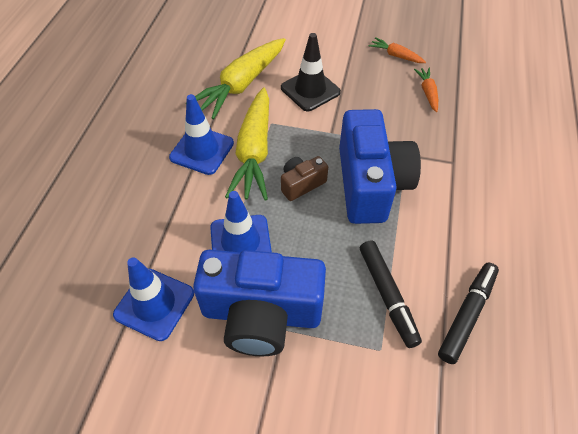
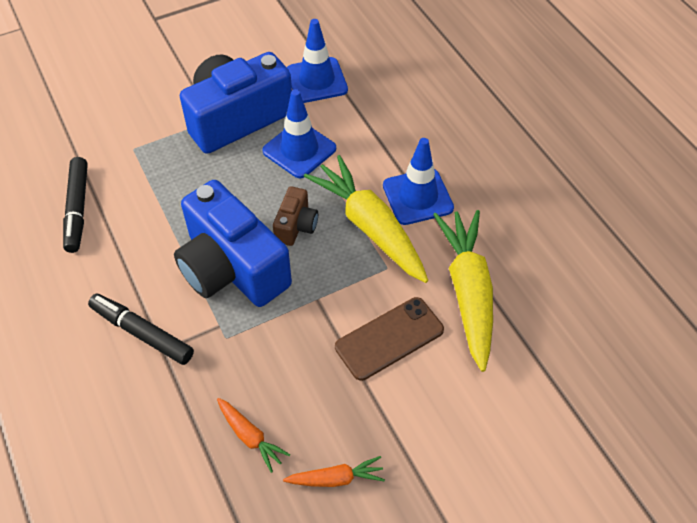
camera: 140 degrees right, 0 degrees up
(310, 90) = (389, 338): black traffic cone -> brown phone
(387, 295) = (151, 184): black marker -> black marker (142, 333)

